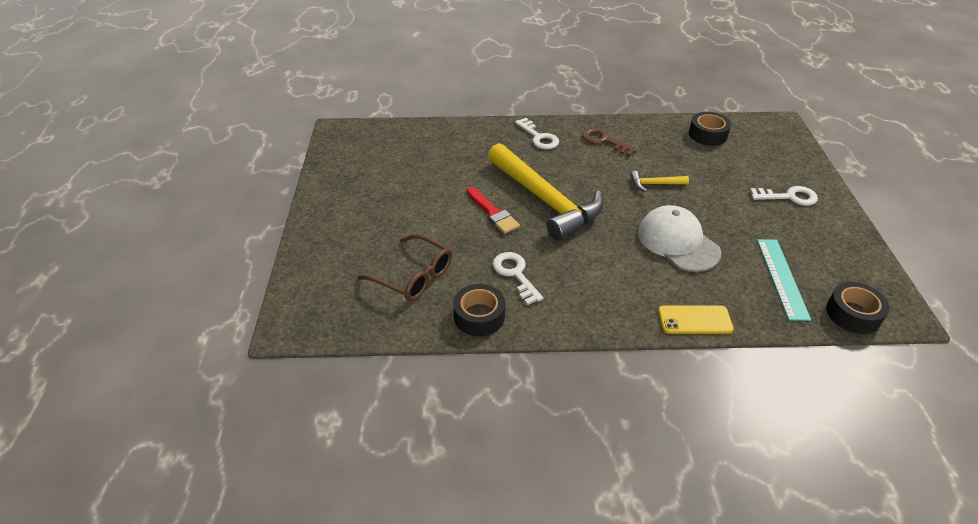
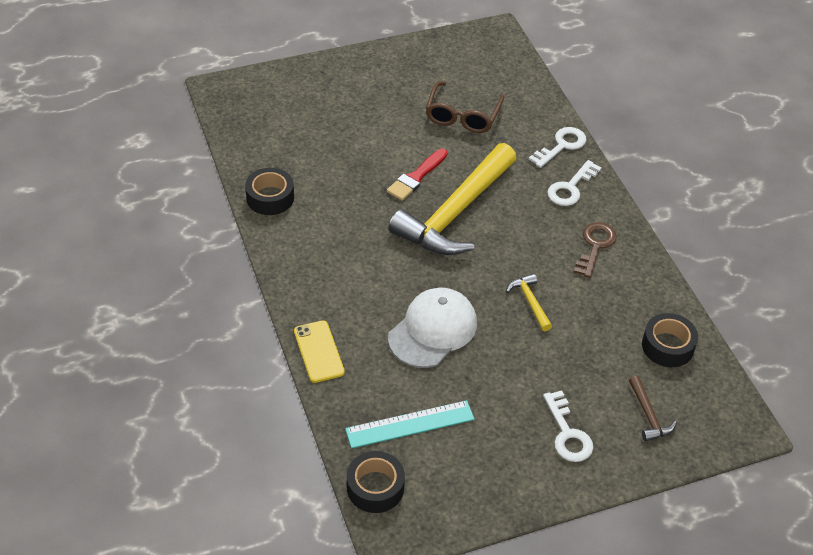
camera: 70 degrees right, 5 degrees up
(413, 276) = (303, 144): brown glasses -> brown glasses (462, 115)
(515, 274) = (332, 211): white key -> white key (561, 146)
(771, 157) = (648, 415): none -> brown hammer

